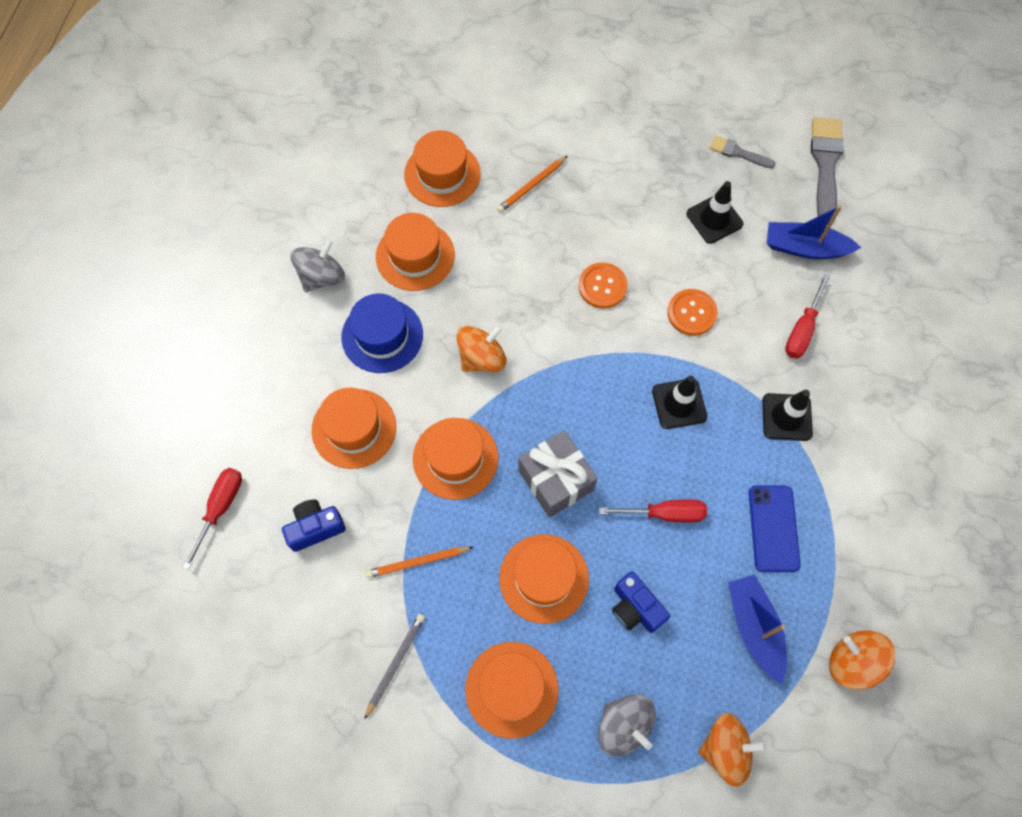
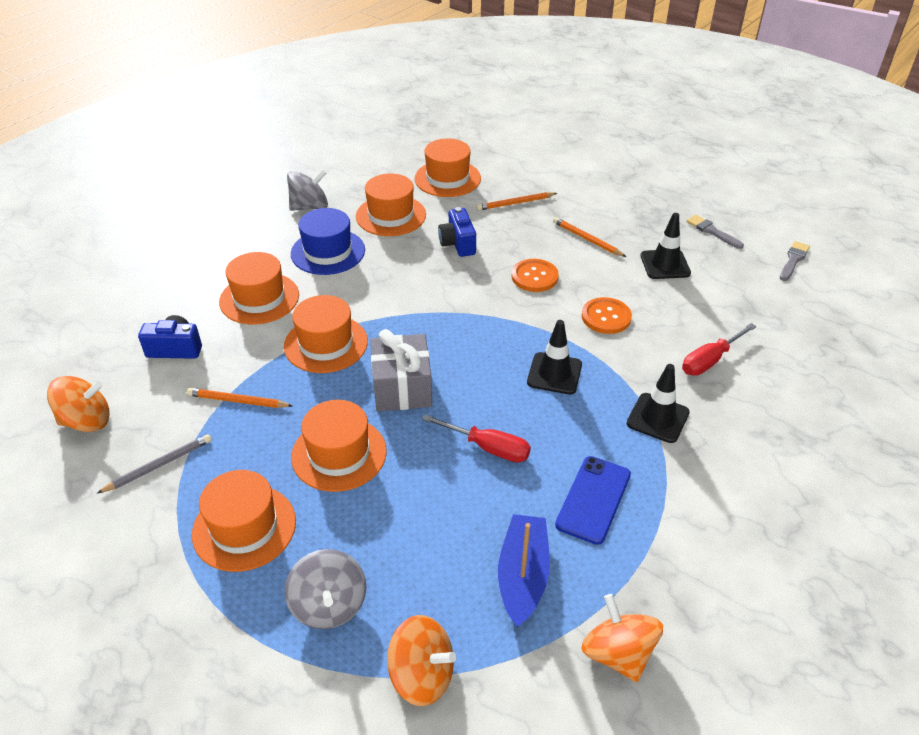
camera: 25 degrees right, 25 degrees down
(221, 507) = (116, 311): red screwdriver -> none
(482, 358) = (398, 289): orange spinning top -> orange spinning top (86, 421)
(627, 212) = (587, 239): none -> orange pencil
(635, 608) = (409, 510): blue camera -> blue camera (458, 244)
(804, 248) = (743, 306): blue boat -> none
(825, 165) = (793, 260): grey brush -> grey brush, size x0.55

